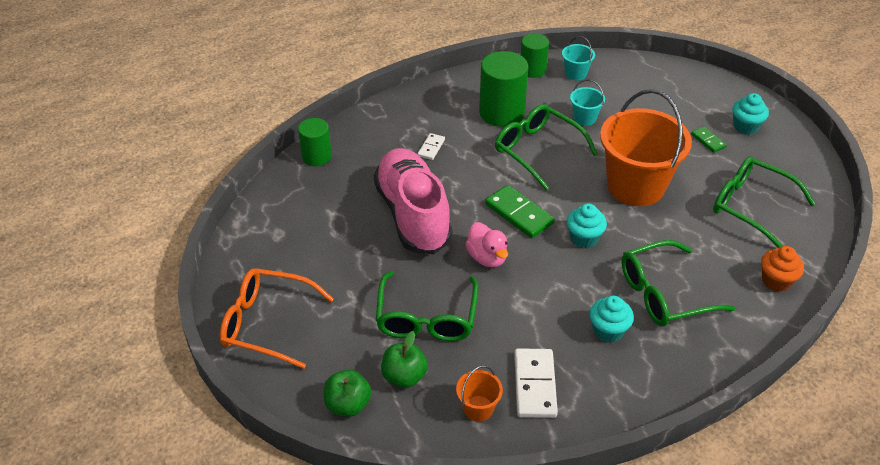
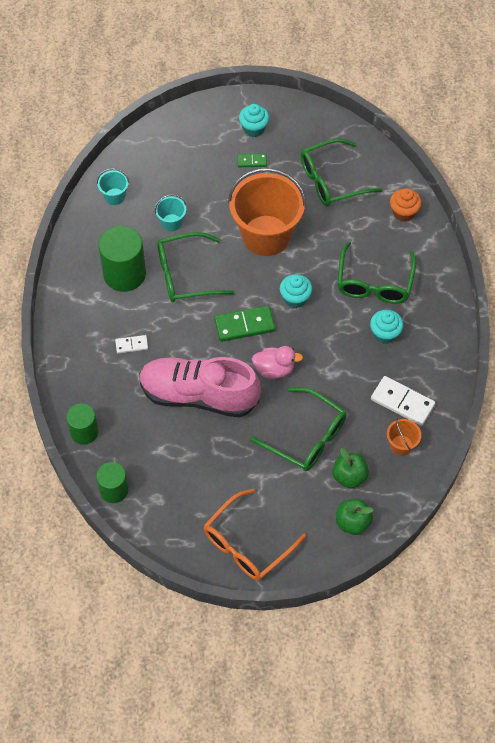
camera: 60 degrees left, 15 degrees up
(431, 148) = (131, 345): white domino -> white domino turned 60 degrees counterclockwise
(532, 70) = (87, 223): green cylinder -> green cylinder (114, 490)

